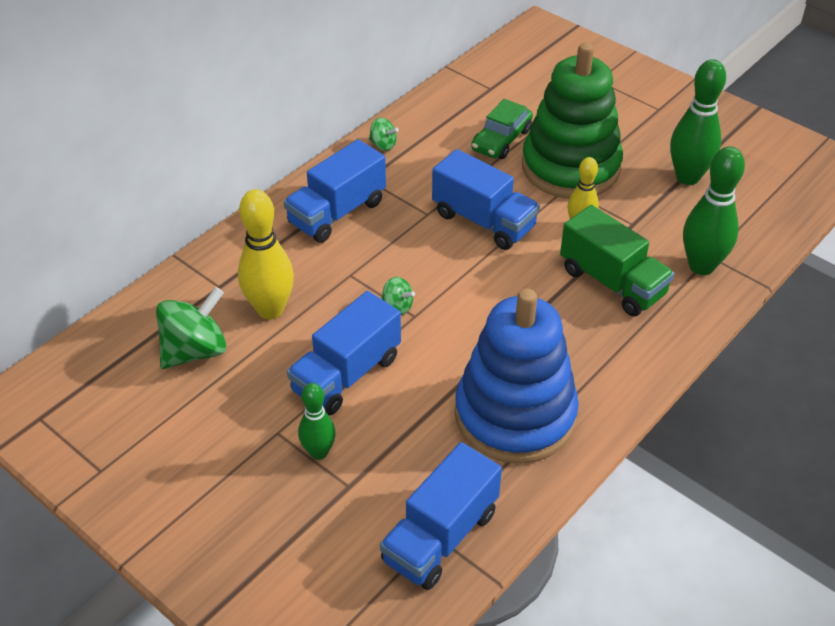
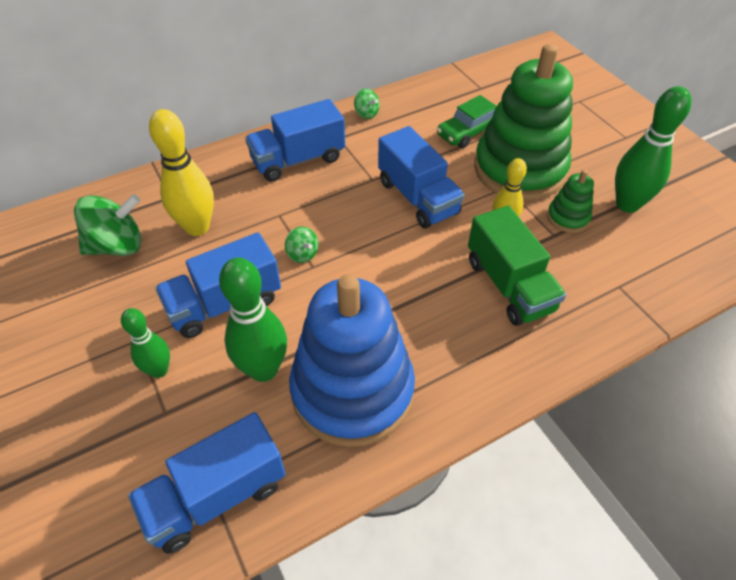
camera: 20 degrees right, 5 degrees up
(638, 204) = (568, 217): none -> green stacking toy
(701, 266) = (605, 293): green bowling pin -> green bowling pin (263, 369)

